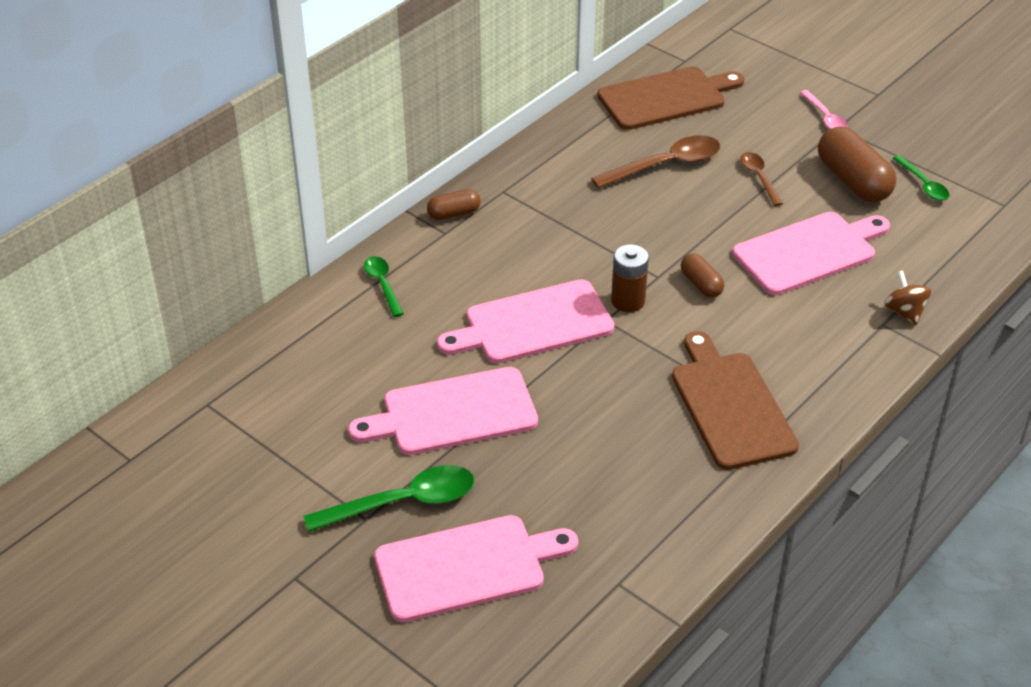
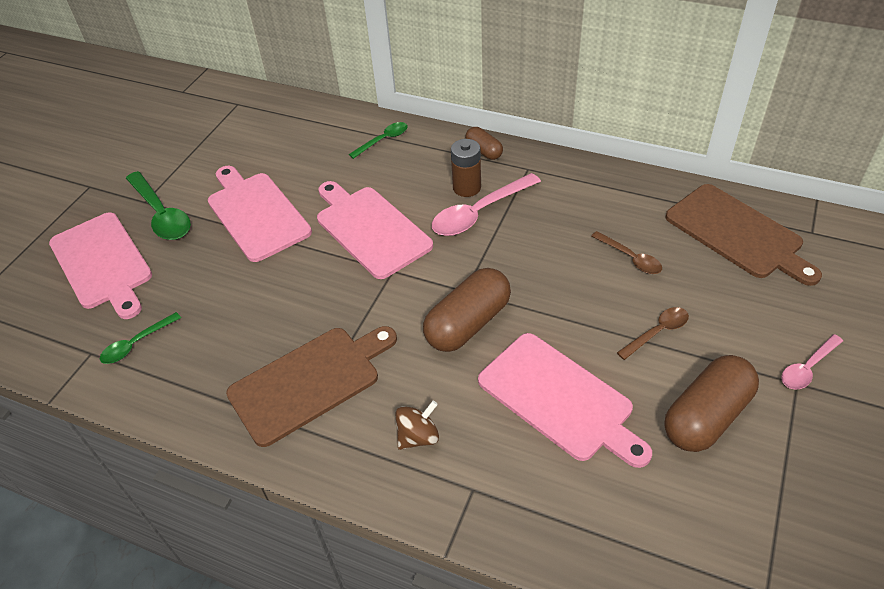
camera: 75 degrees right, 5 degrees up
(552, 241) = (479, 213): none -> pink spoon
(628, 301) = (423, 279): brown battery -> brown battery (466, 188)
(665, 165) = (630, 258): brown spoon -> brown spoon, size x0.58
(701, 284) = (468, 323): brown capsule -> brown capsule, size x1.87
(904, 312) = (502, 508): brown spinning top -> brown spinning top (418, 436)
(923, 184) = (747, 490): green spoon -> green spoon (136, 344)

